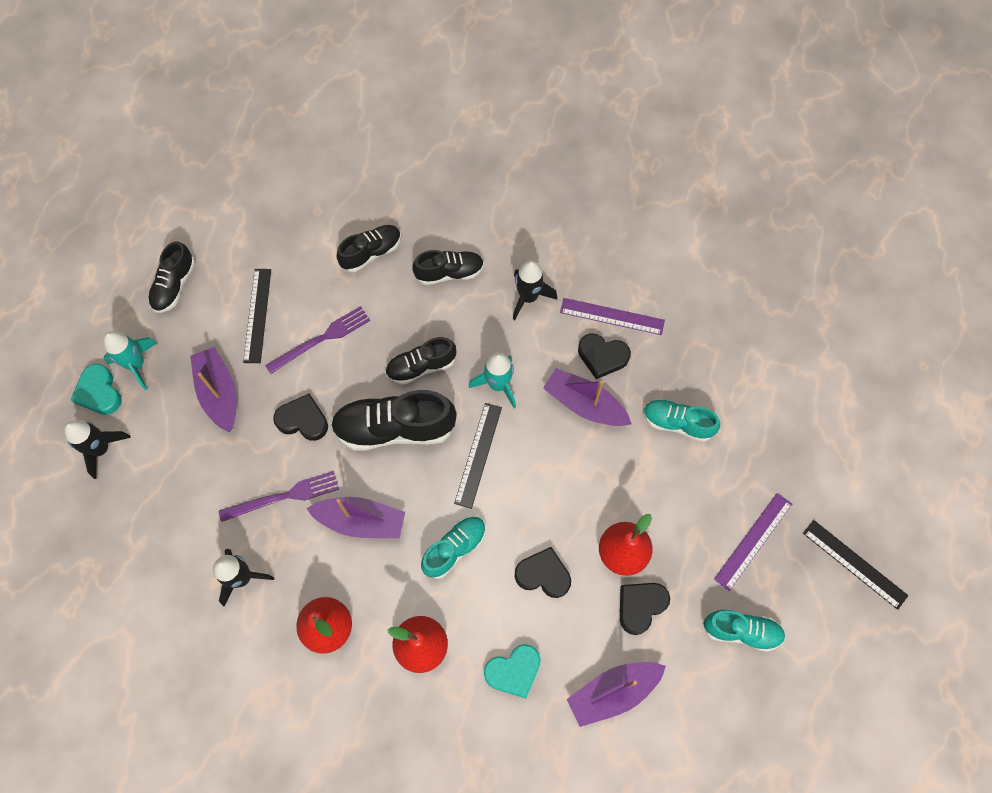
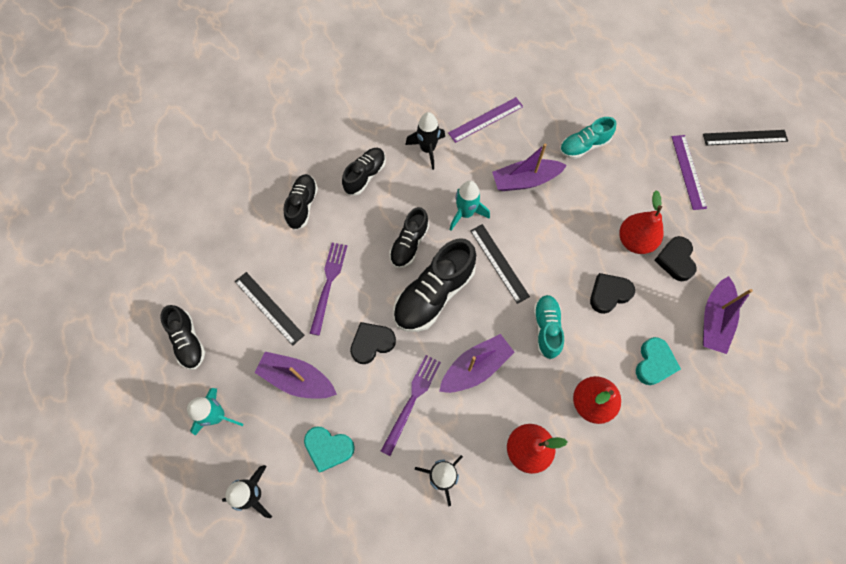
camera: 45 degrees left, 0 degrees up
(99, 392) = (210, 459): turquoise heart -> turquoise heart (328, 448)
(602, 357) = (505, 146): black heart -> none
(741, 631) = (735, 223): turquoise shoe -> none

